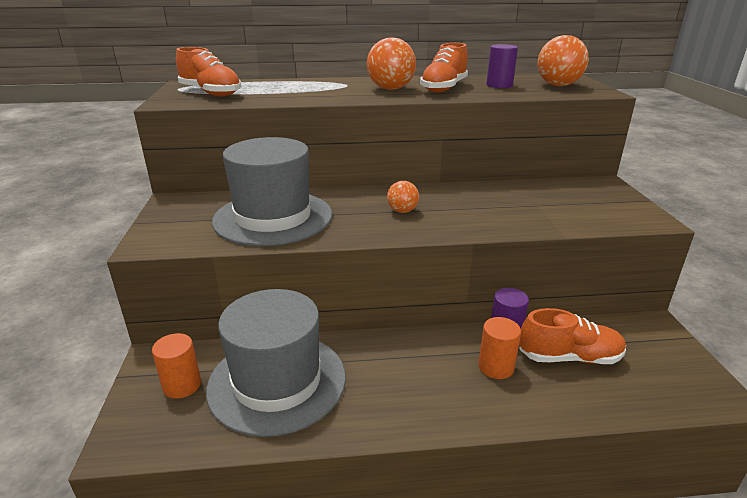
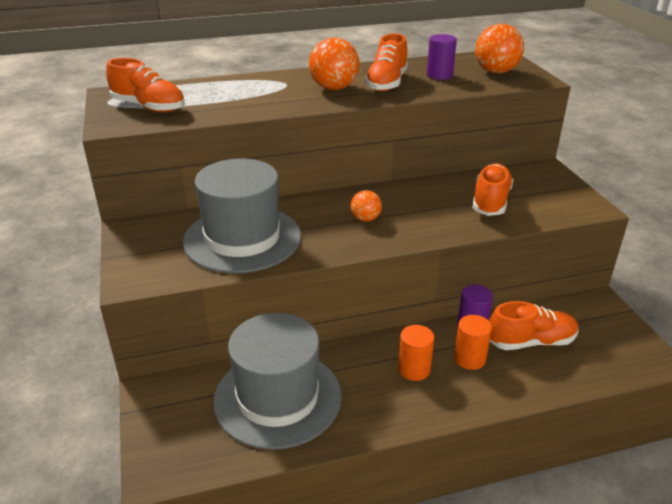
camera: 10 degrees left, 5 degrees up
(182, 385) = (189, 413): orange cylinder -> orange cylinder (414, 369)
(538, 206) = (490, 201): none -> orange shoe

